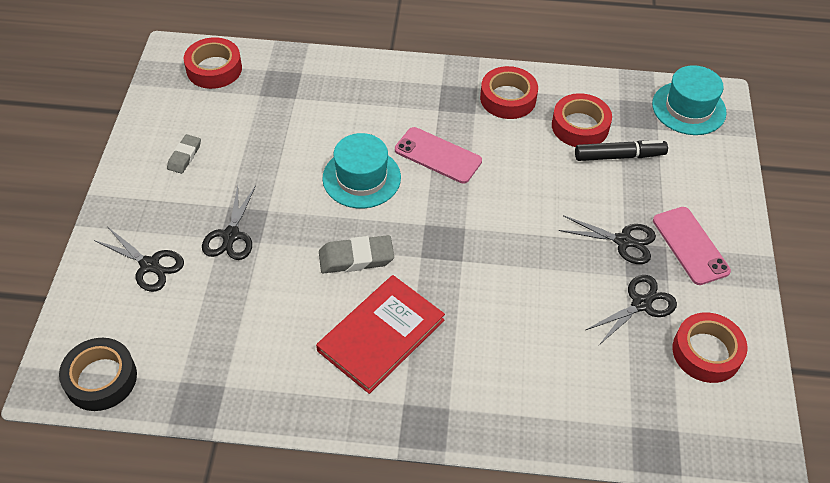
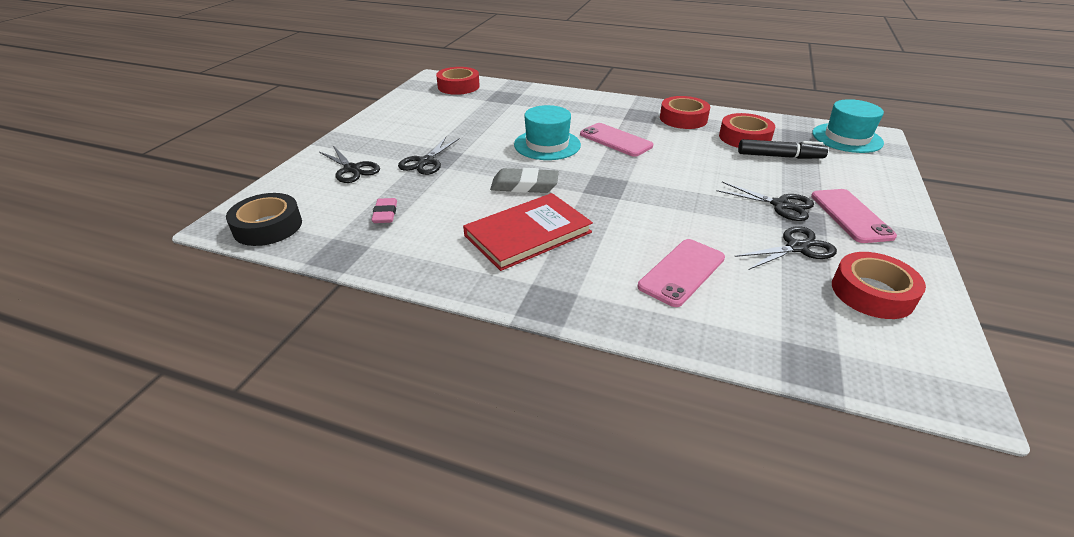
camera: 15 degrees right, 15 degrees down
(184, 156) = (413, 121): grey eraser -> none
(221, 333) = (385, 213): none -> pink eraser
(539, 360) = (681, 272): none -> pink phone

